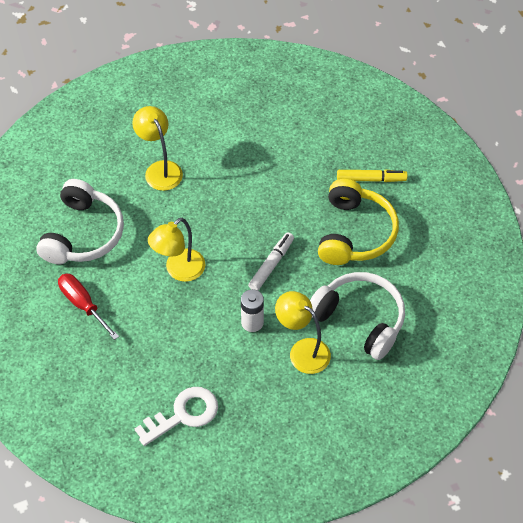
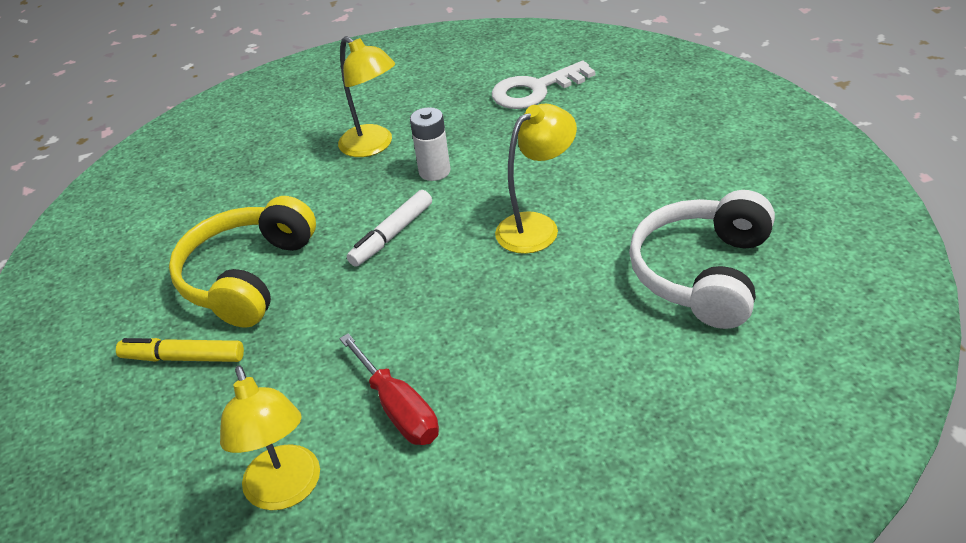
camera: 170 degrees left, 15 degrees down
(83, 304) = (683, 186): red screwdriver -> red screwdriver (398, 409)
(160, 169) = (570, 378): yellow lamp -> yellow lamp (286, 491)
(360, 319) = (285, 177): white headphones -> none

